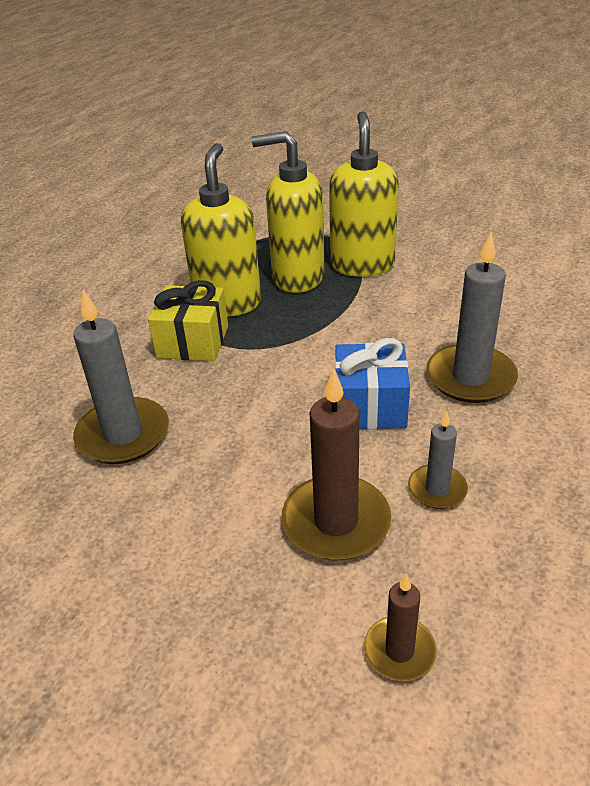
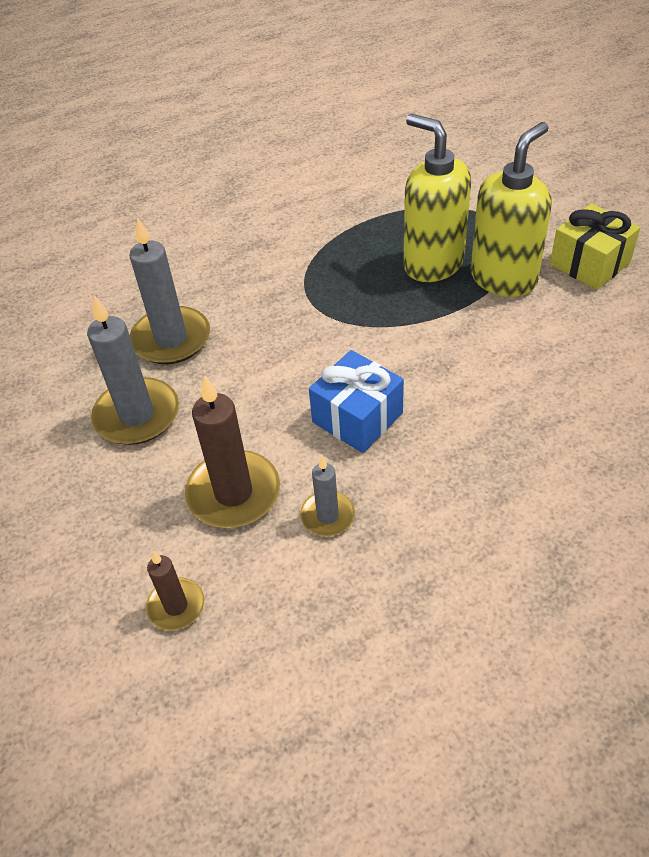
camera: 40 degrees right, 10 degrees up
(193, 342) = (290, 285): yellow gift -> yellow gift (589, 264)
(228, 303) = (351, 261): yellow soap dispenser -> none
(470, 377) = (466, 441): grey candle -> grey candle (137, 415)

